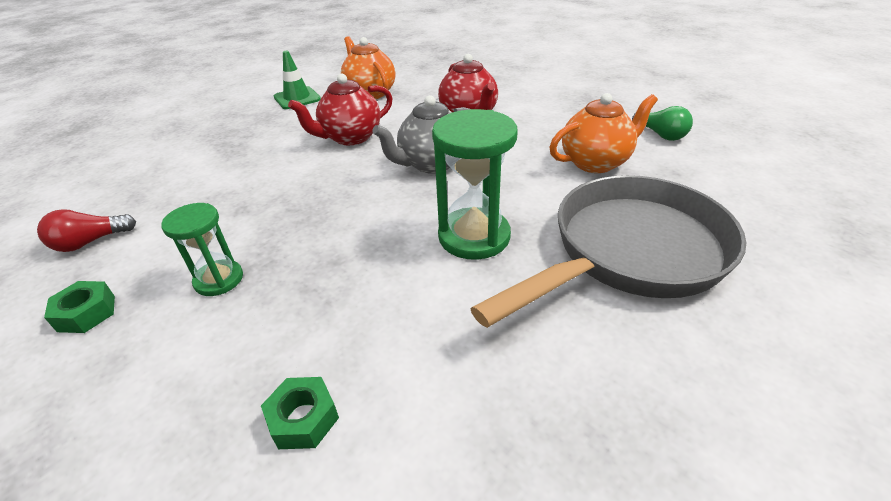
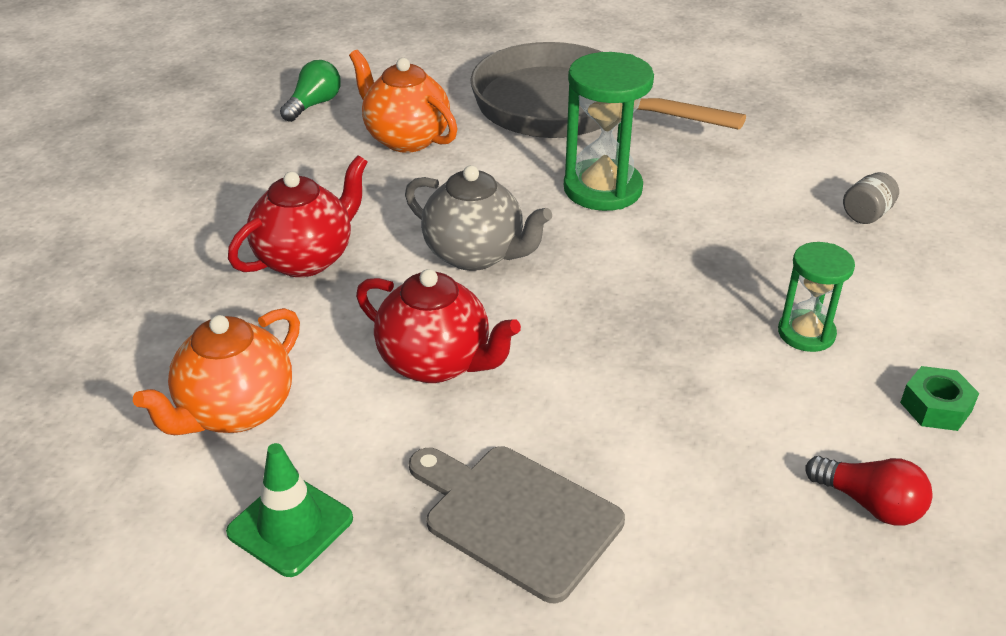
camera: 115 degrees left, 0 degrees up
(237, 140) = (516, 517): none -> grey cutting board
(303, 419) = (866, 214): green nut -> grey jar

